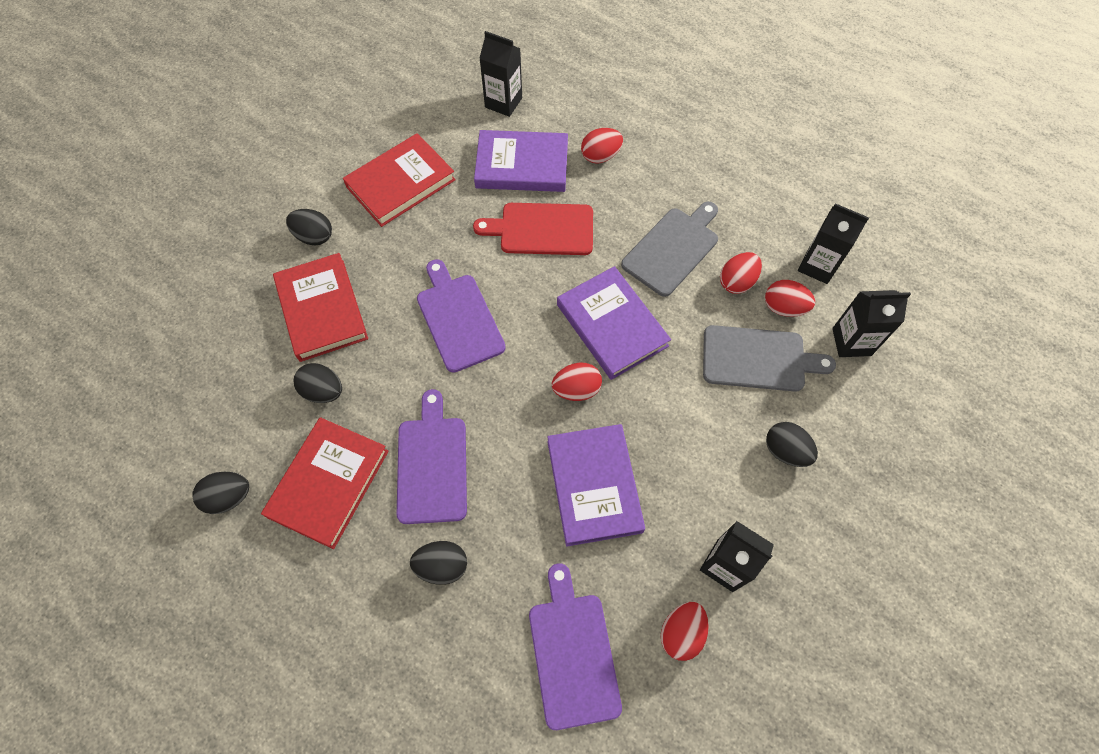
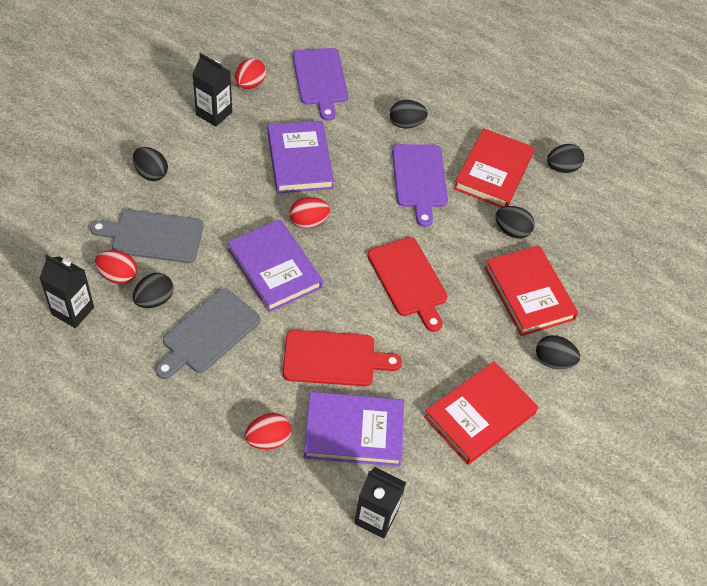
camera: 175 degrees right, 10 degrees down
(459, 319) = (408, 280): purple cutting board -> red cutting board
(736, 282) = (154, 300): red egg -> black egg
(851, 342) = (68, 245): black carton -> none

